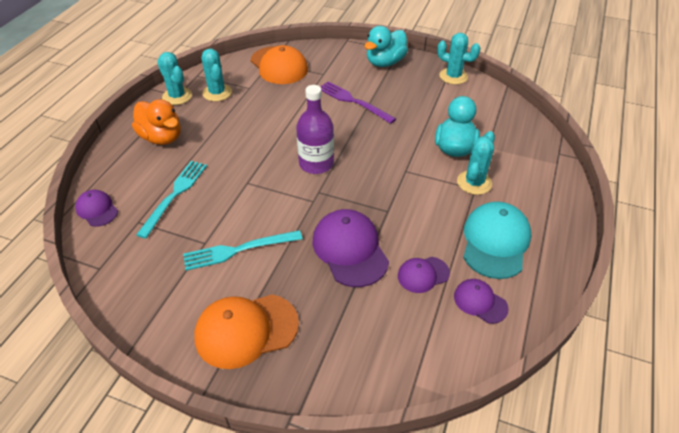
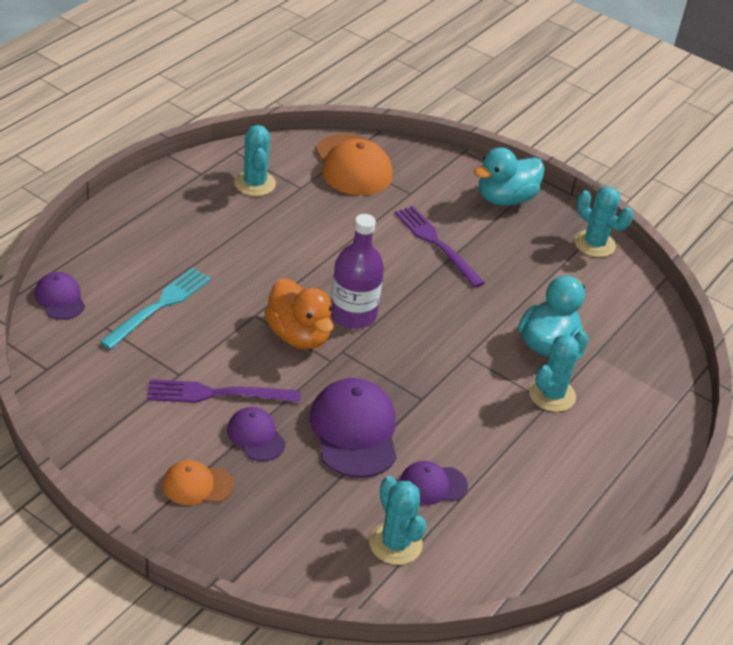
camera: 10 degrees right, 5 degrees down
(162, 137) = (164, 227): orange duck -> orange duck (298, 335)
(177, 96) = (199, 175): turquoise cactus -> turquoise cactus (395, 543)
(238, 250) = (217, 394): turquoise fork -> purple fork
(246, 330) = (197, 485): orange cap -> orange cap, size x0.56
(480, 302) = (489, 535): purple cap -> purple cap (256, 436)
(495, 242) = (543, 473): turquoise cap -> none

